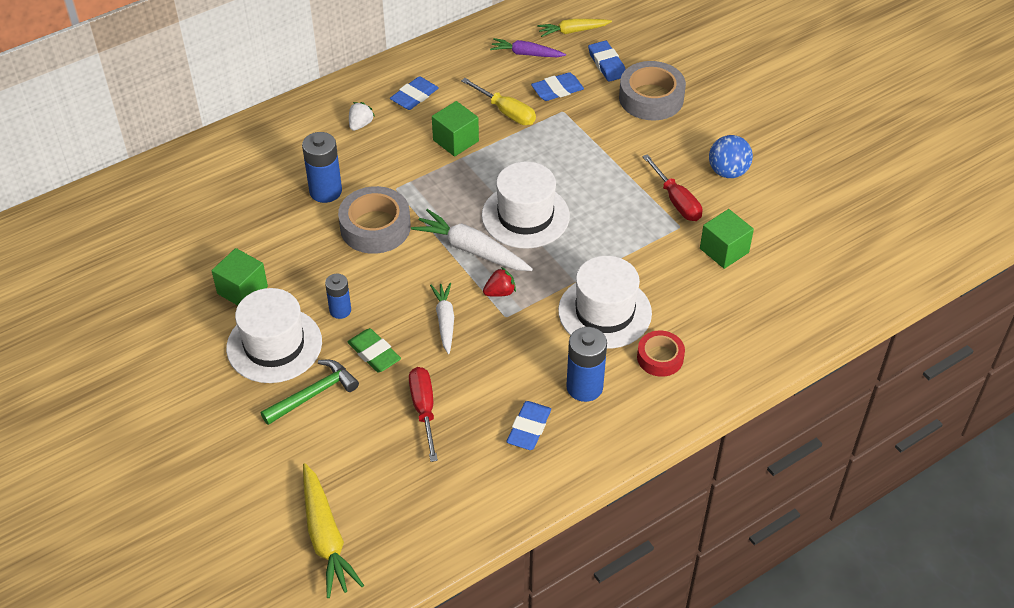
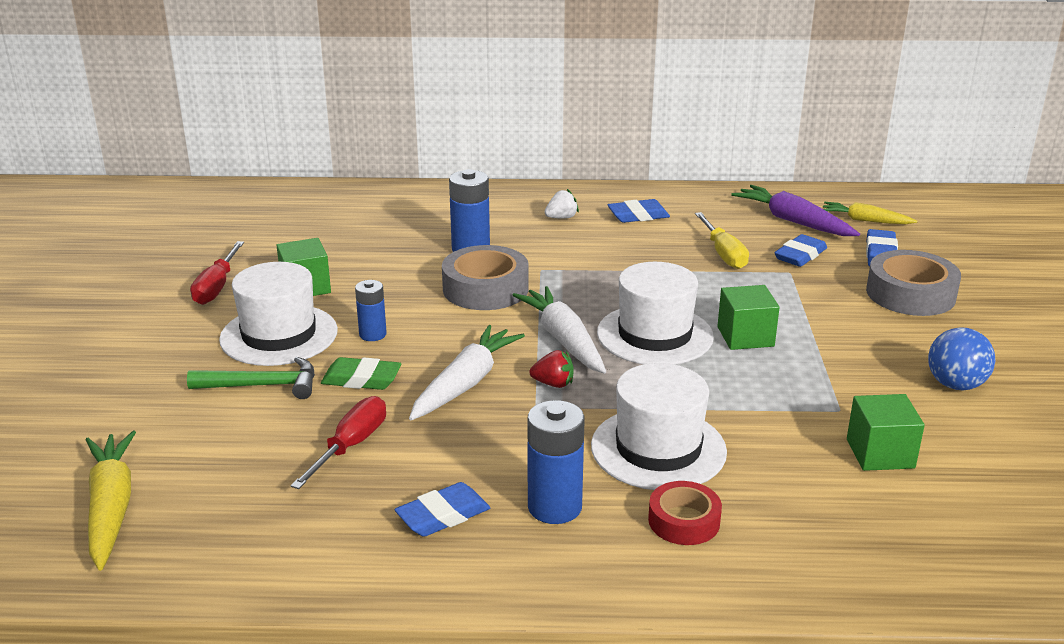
camera: 35 degrees right, 20 degrees down
(326, 537) = (111, 507): yellow carrot -> yellow carrot turned 150 degrees clockwise
(374, 353) = (361, 379): green eraser -> green eraser turned 75 degrees counterclockwise
(445, 321) = (465, 383): white carrot -> white carrot, size x1.54
(455, 140) = (644, 257): green cube -> green cube (745, 336)
(526, 54) = (793, 221): purple carrot -> purple carrot, size x1.54
(557, 90) = (800, 255): blue eraser -> blue eraser turned 60 degrees counterclockwise
(676, 201) = (857, 386): red screwdriver -> red screwdriver (217, 287)

